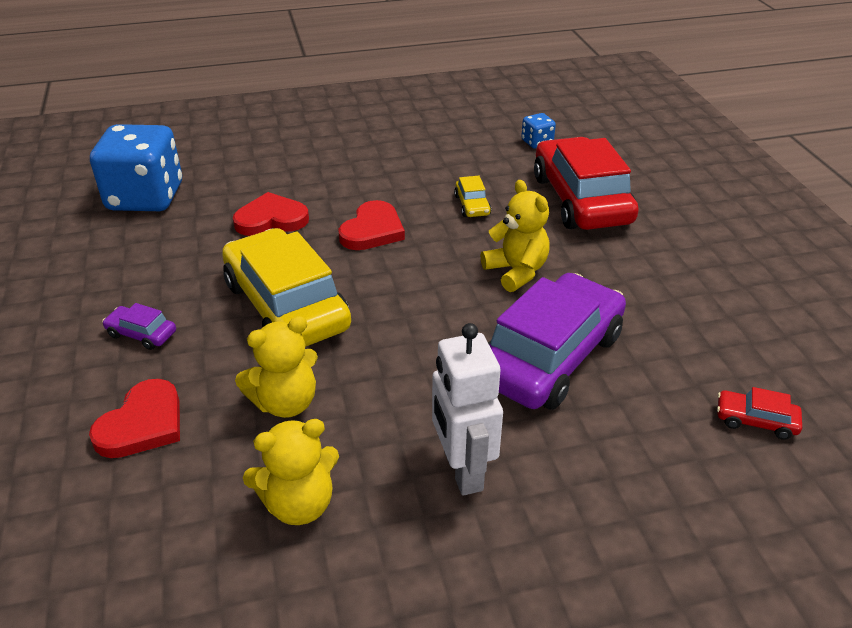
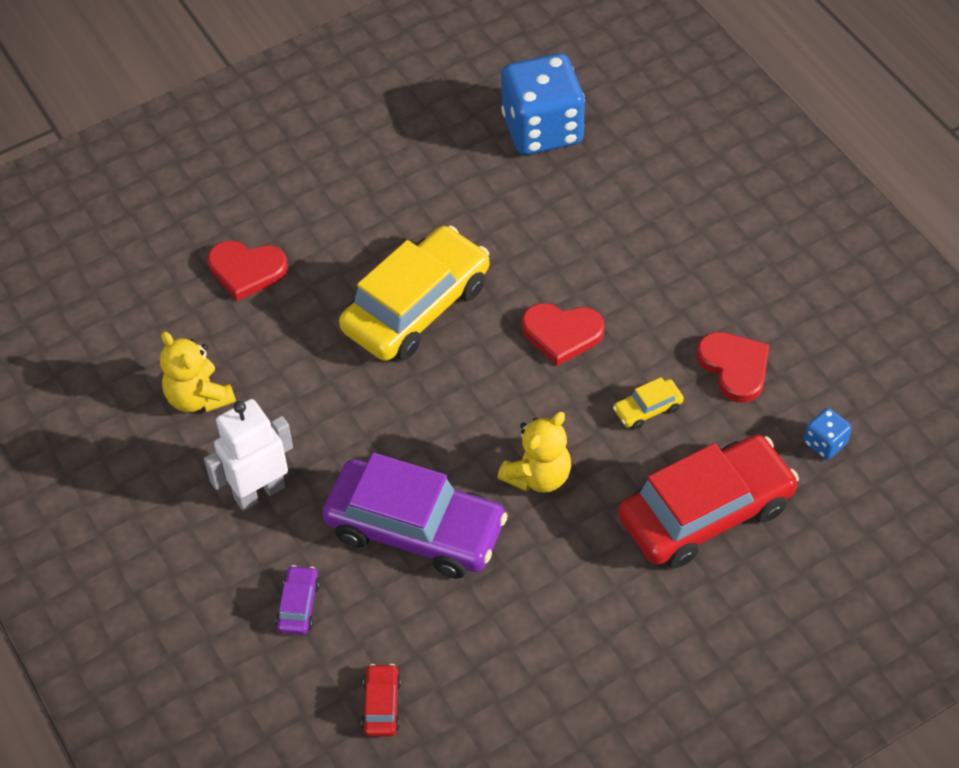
camera: 75 degrees right, 15 degrees up
(141, 334) = (344, 222): purple car -> purple car (298, 605)
(271, 219) = (547, 244): red heart -> red heart (734, 367)
(285, 403) = (296, 352): yellow teddy bear -> none

